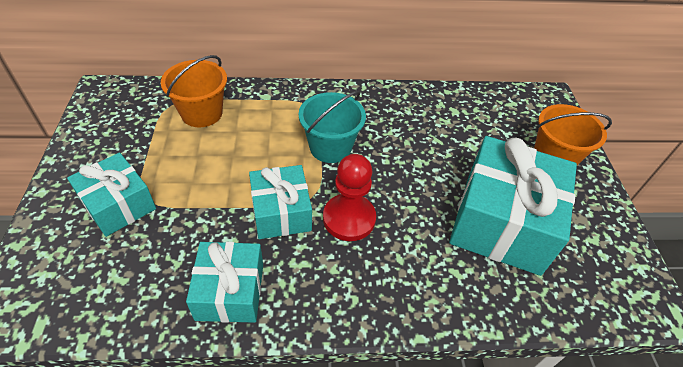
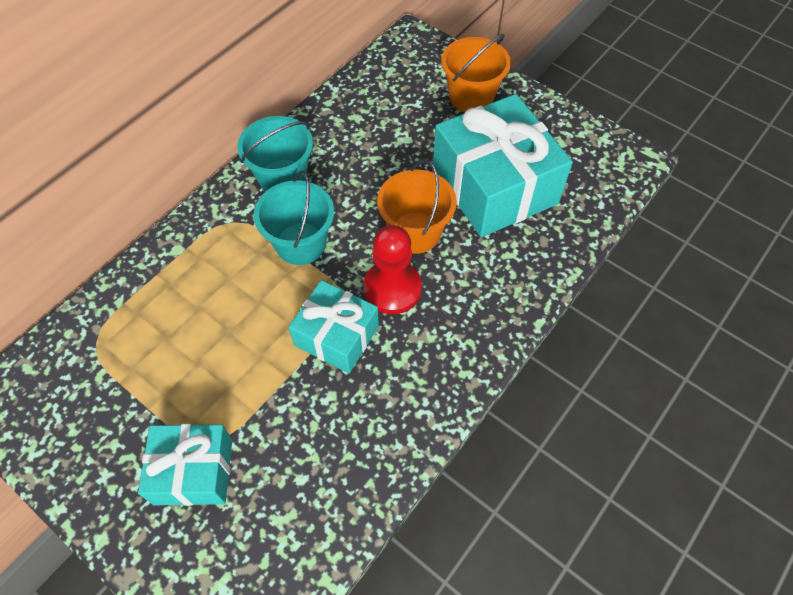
camera: 45 degrees left, 10 degrees up
(202, 113) = (140, 322): orange bucket -> orange bucket (415, 233)
(230, 291) = (382, 430): turquoise gift -> none
(367, 107) = (282, 178): none -> turquoise bucket

